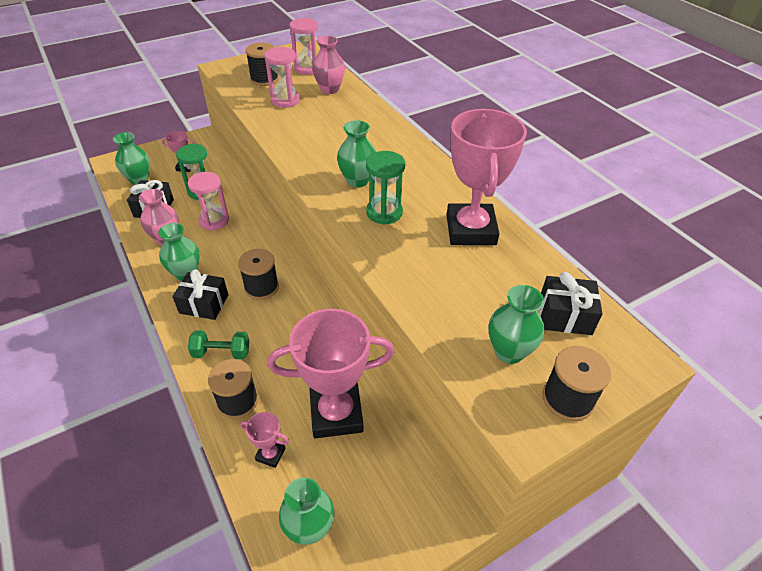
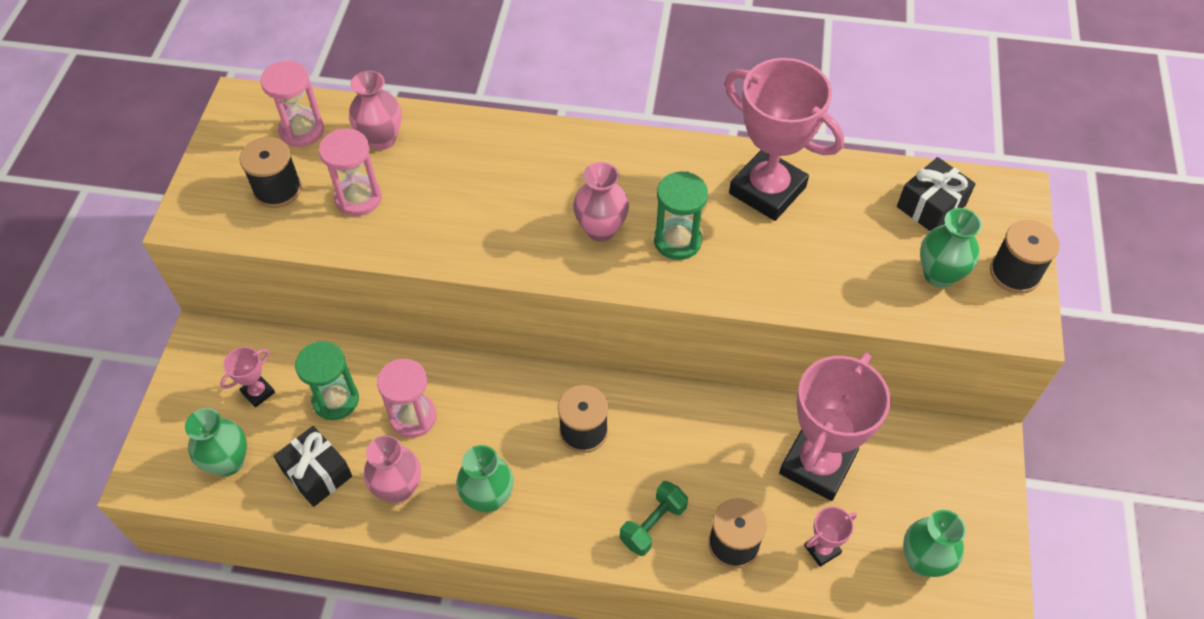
camera: 50 degrees left, 10 degrees up
(204, 304) = (560, 504): black gift -> none
(357, 181) = (601, 229): green vase -> pink vase

